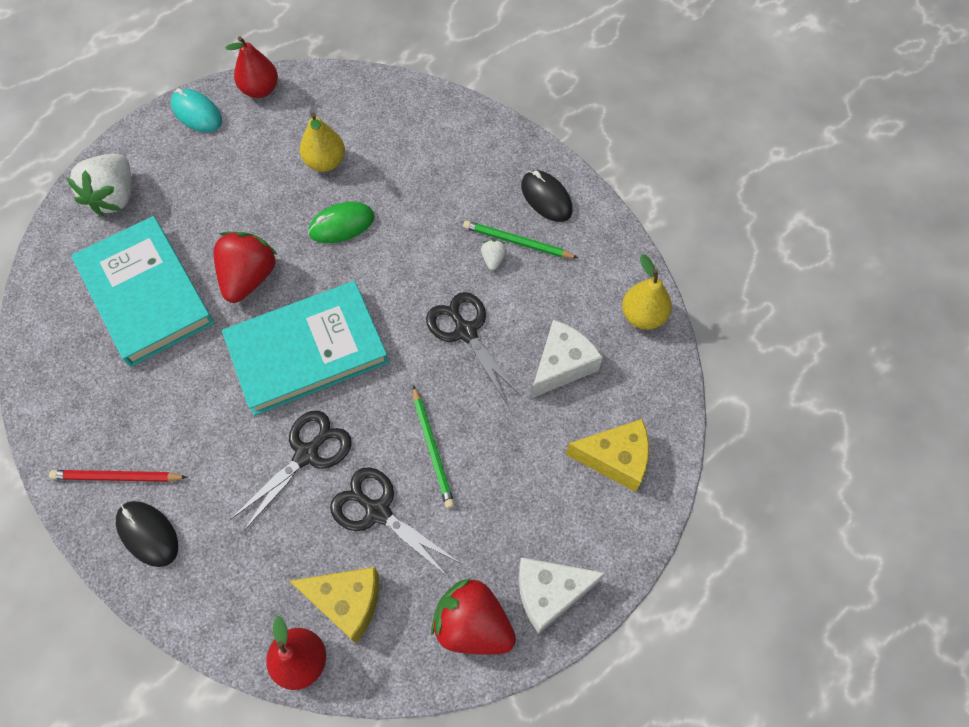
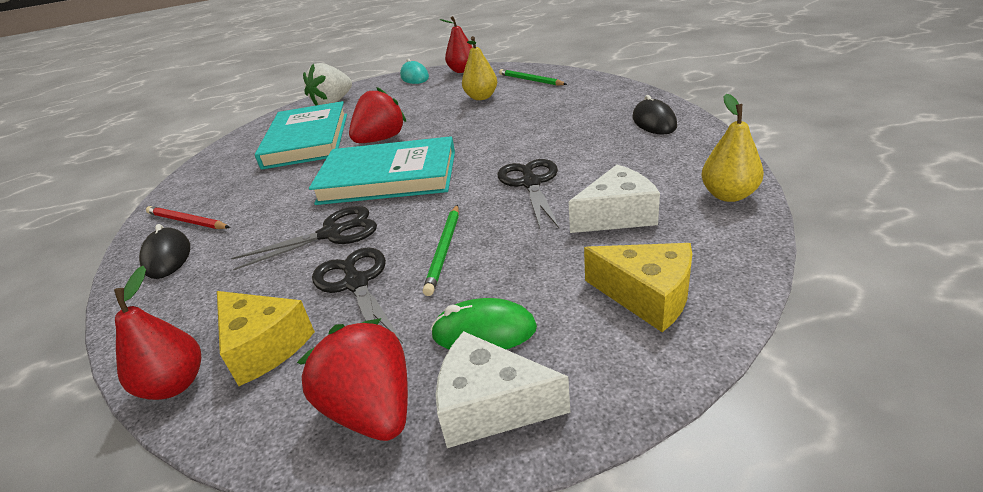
camera: 30 degrees right, 30 degrees down
(341, 225) = (469, 123): green mouse -> green mouse (484, 331)
(493, 259) = (584, 148): white strawberry -> none
(517, 242) = (612, 141): green pencil -> green pencil (530, 80)

